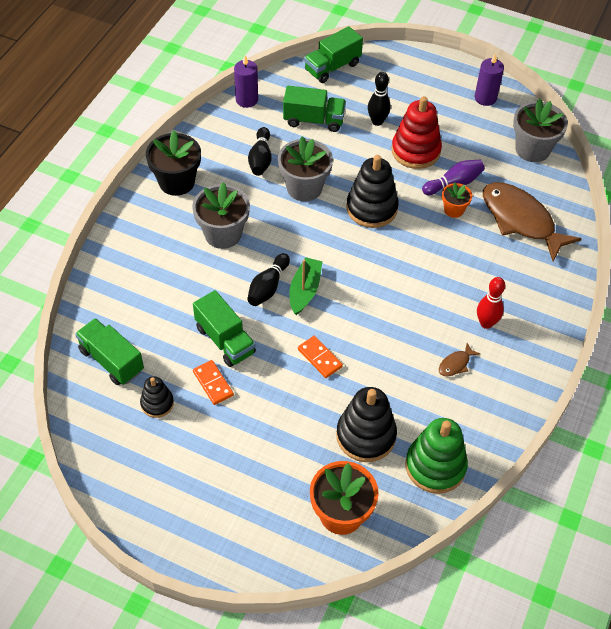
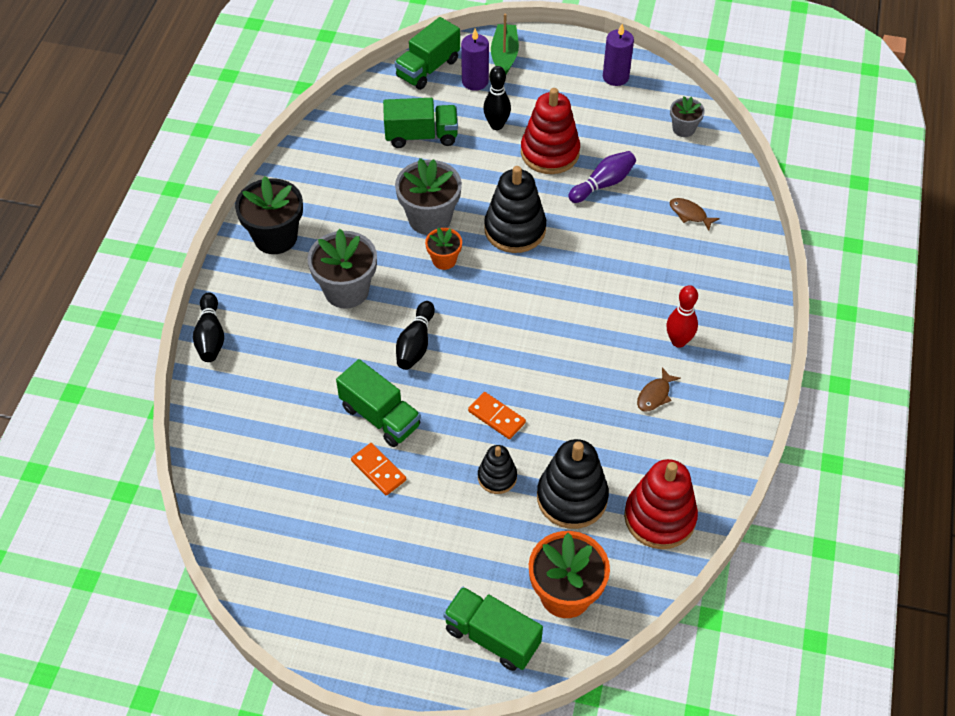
camera: 10 degrees left, 0 degrees up
(111, 360) = (250, 465): green truck -> green truck (492, 637)
(157, 403) = (318, 506): black stacking toy -> black stacking toy (497, 477)
(246, 100) = (335, 124): purple candle -> purple candle (475, 81)
(260, 159) = (369, 193): black bowling pin -> black bowling pin (210, 336)
(304, 290) = (460, 340): green boat -> green boat (504, 56)
(435, 466) = (659, 517): green stacking toy -> red stacking toy
(453, 210) = (610, 215): orange flower pot -> orange flower pot (444, 260)
(521, 220) = (690, 214): brown fish -> brown fish, size x0.40
(532, 149) = (683, 129): grey flower pot -> grey flower pot, size x0.55

